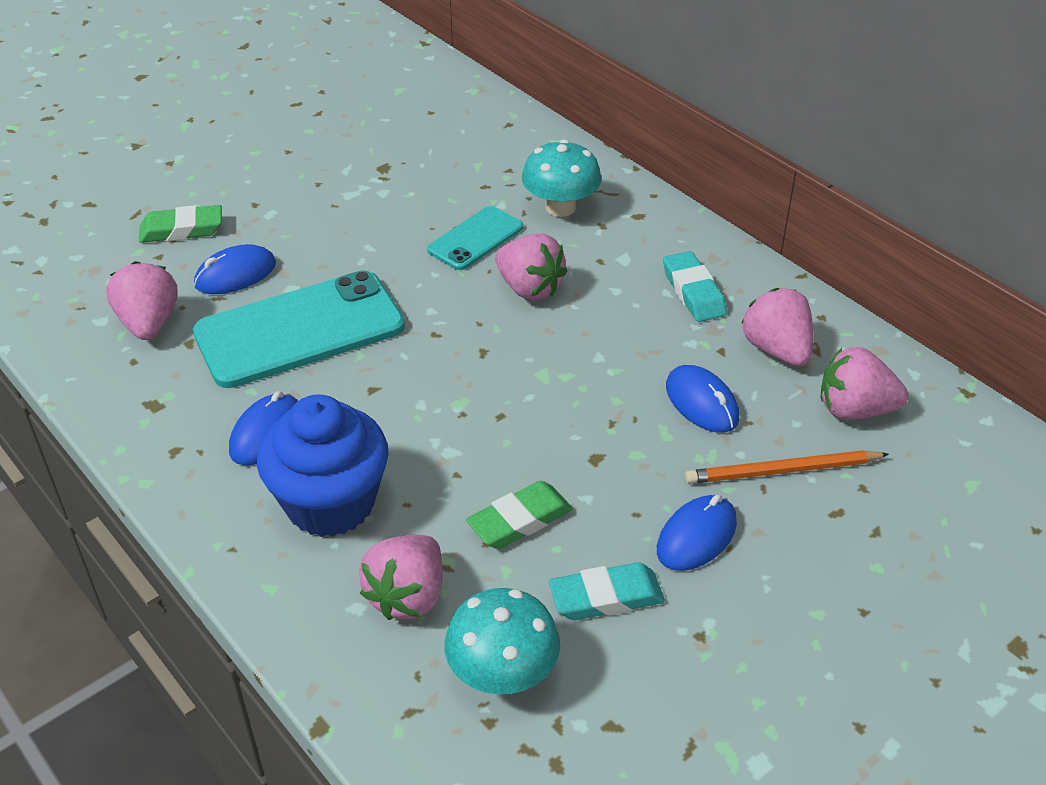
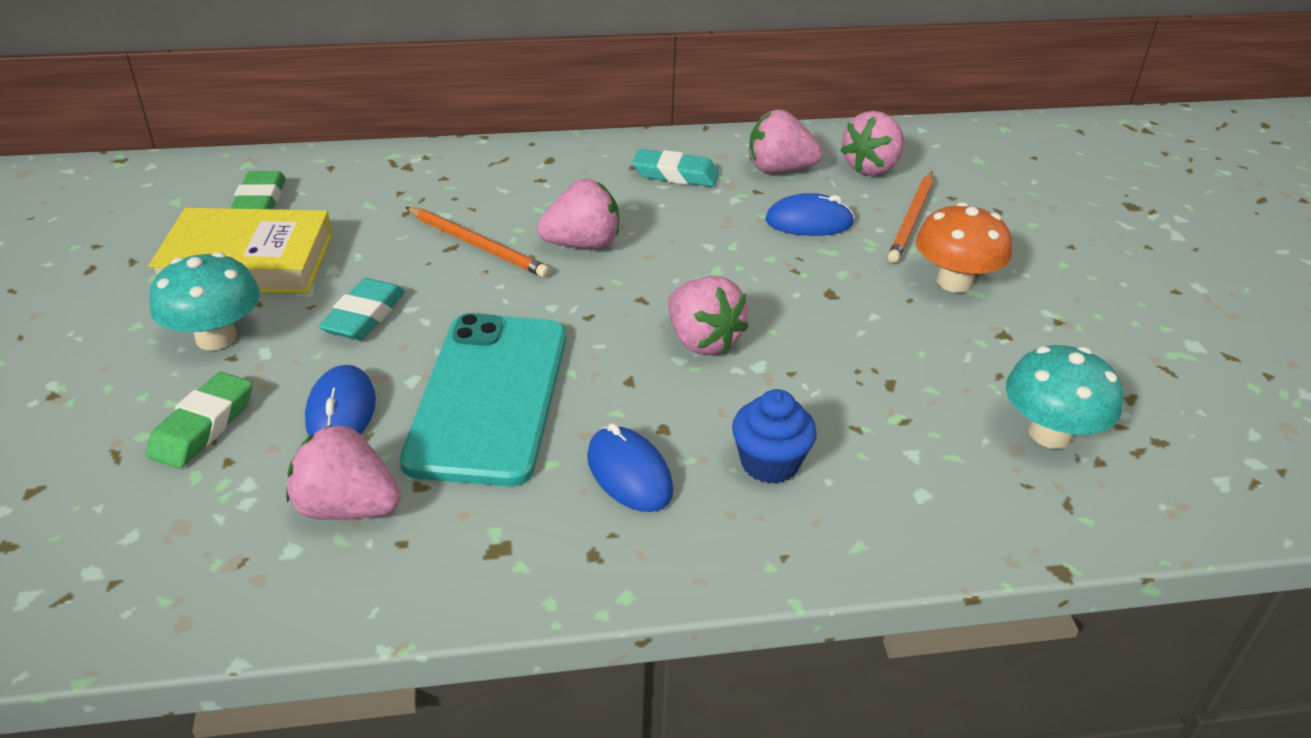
camera: 60 degrees left, 5 degrees down
(330, 503) = (769, 463): blue cupcake -> blue cupcake, size x0.57
(358, 154) = (247, 262): none -> yellow book
(407, 596) = (927, 456): pink strawberry -> pink strawberry (702, 341)
(475, 239) = (477, 245): turquoise phone -> orange pencil
(519, 520) = (876, 359): green eraser -> green eraser (260, 201)
(560, 207) = (490, 188): turquoise mushroom -> turquoise mushroom (216, 338)
(606, 597) = (993, 348): turquoise eraser -> turquoise eraser (364, 316)
(696, 536) = (954, 282): blue mouse -> orange mushroom

